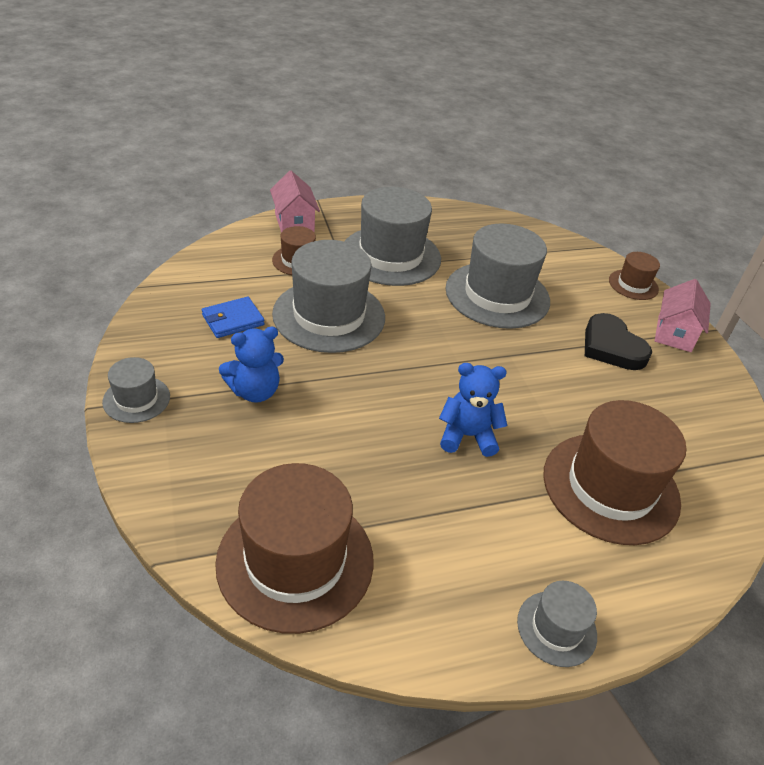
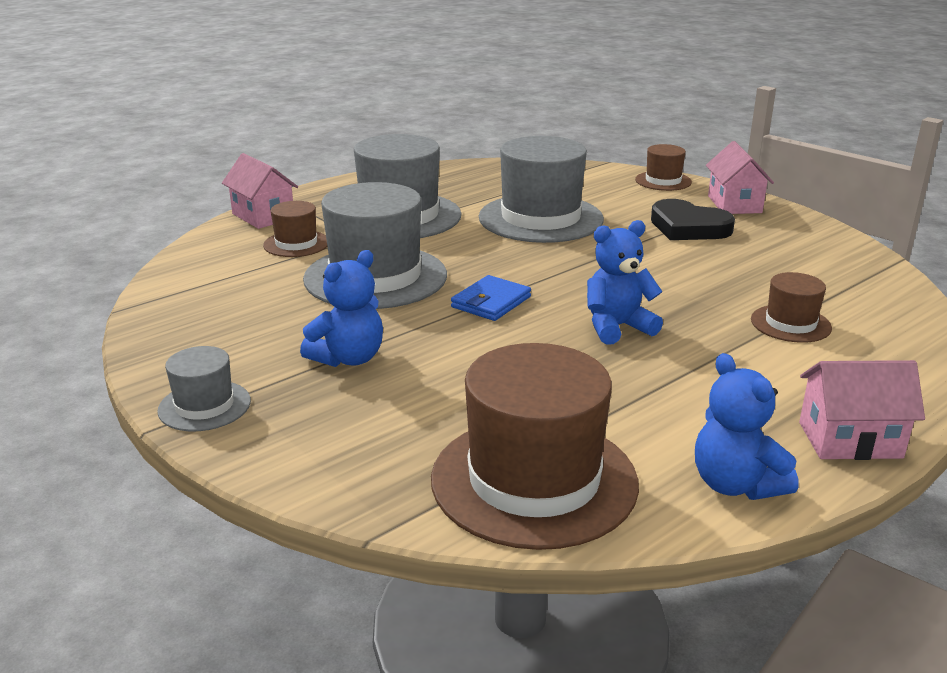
camera: 20 degrees left, 15 degrees down
(233, 320) = (264, 308): blue wallet -> blue wallet (491, 302)
(432, 630) = (735, 484): none -> blue teddy bear
(556, 628) = (850, 440): grey hat -> pink house
(610, 487) = (790, 324): brown hat -> brown hat, size x0.49

